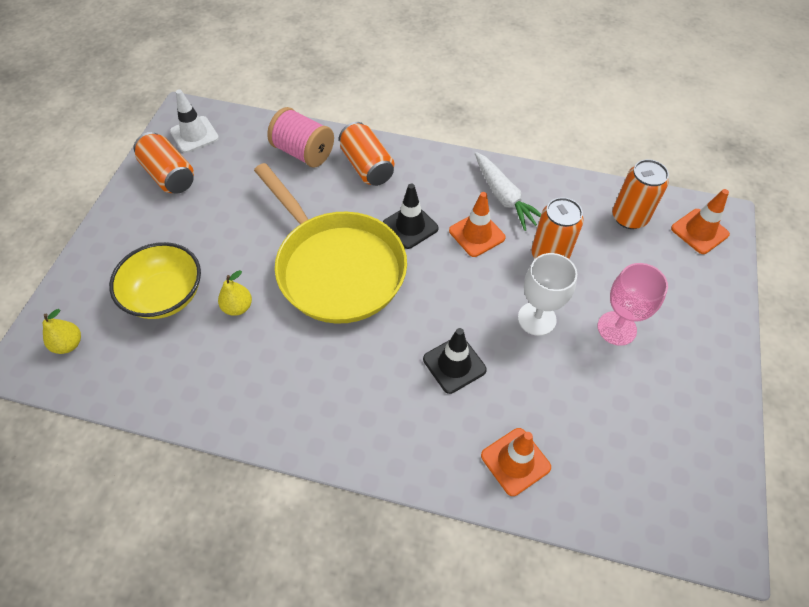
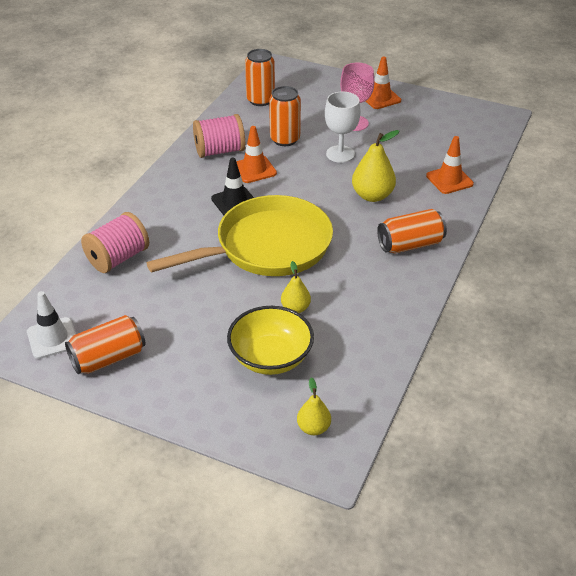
camera: 80 degrees left, 15 degrees down
(367, 166) = (154, 219): orange can -> orange can (410, 244)
(454, 364) = (372, 196): black traffic cone -> yellow pear
(504, 197) = (220, 151): white carrot -> pink spool
(699, 231) = (282, 76): orange traffic cone -> orange traffic cone (380, 98)

